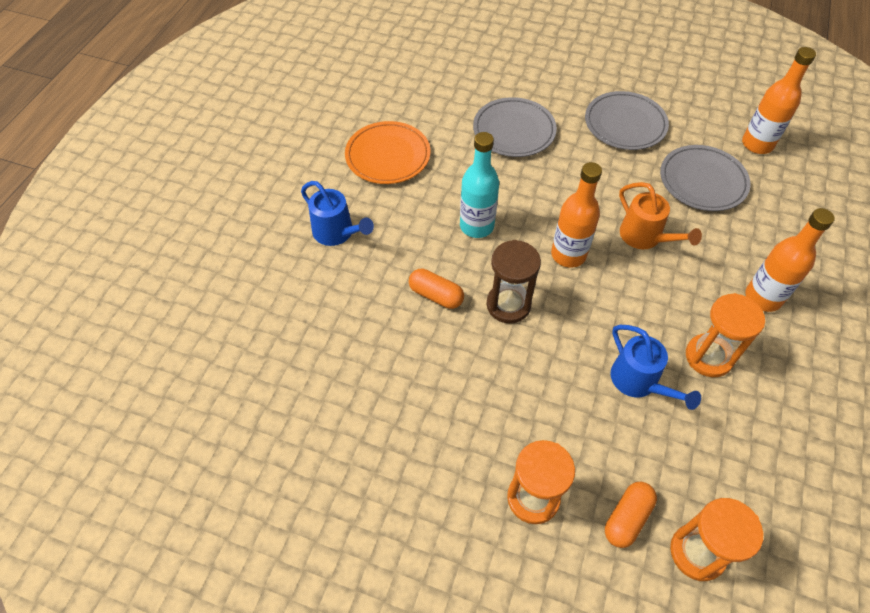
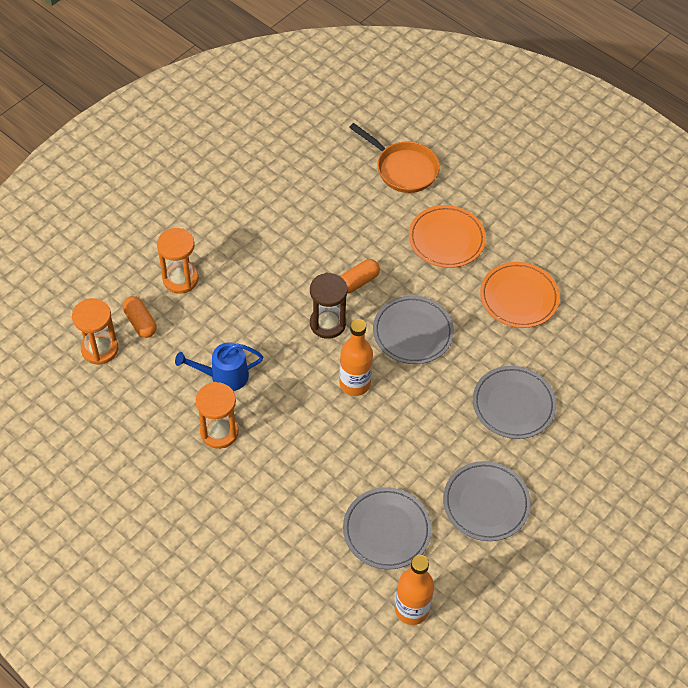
camera: 110 degrees right, 0 degrees up
(243, 305) = (403, 169): none -> orange pan
(337, 233) = (446, 239): blue watering can -> orange plate
(476, 226) = (413, 332): turquoise bottle -> grey plate
(645, 237) = (346, 448): orange watering can -> none
(763, 297) = (248, 502): orange bottle -> none

